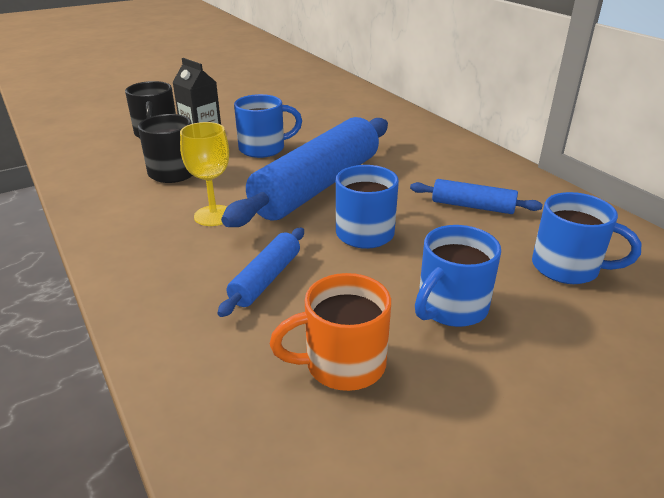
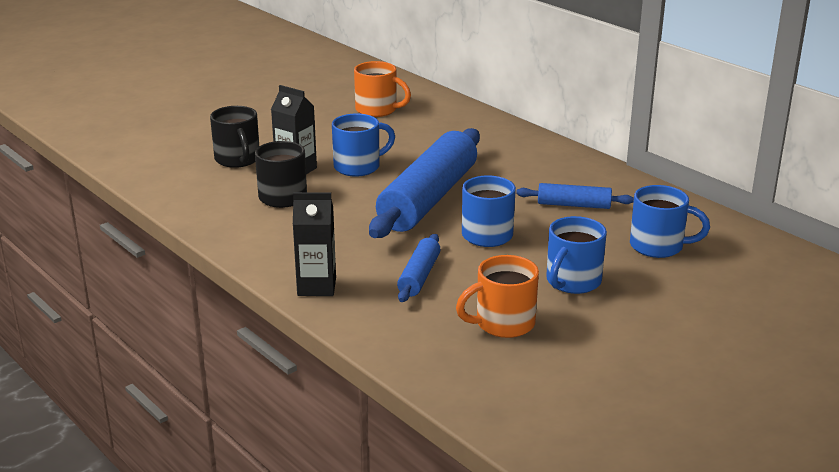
camera: 10 degrees left, 5 degrees down
(142, 280) = (316, 286): none -> black carton
(213, 215) = (346, 232): yellow goblet -> none
(307, 100) = (378, 110): none -> orange mug

